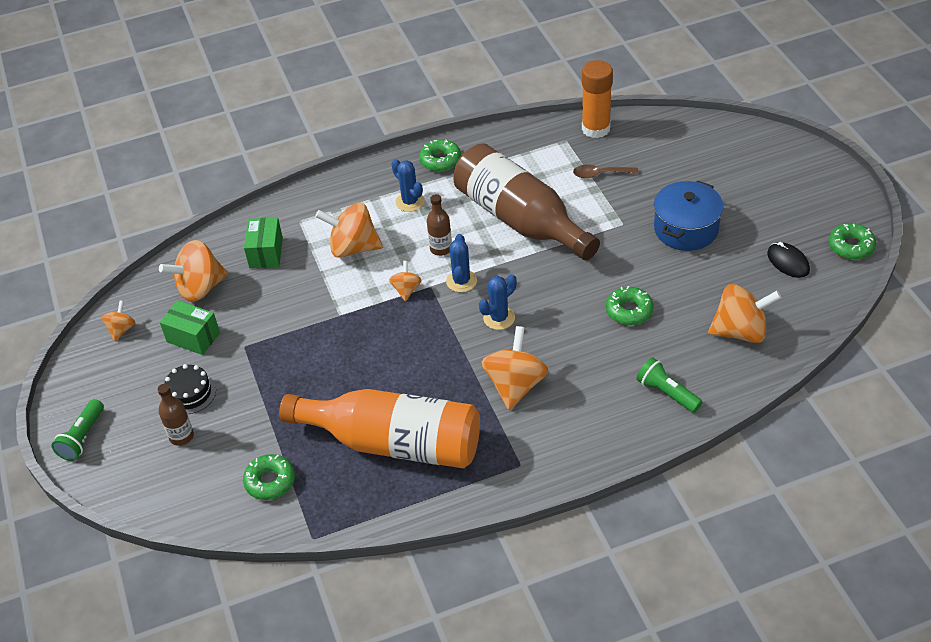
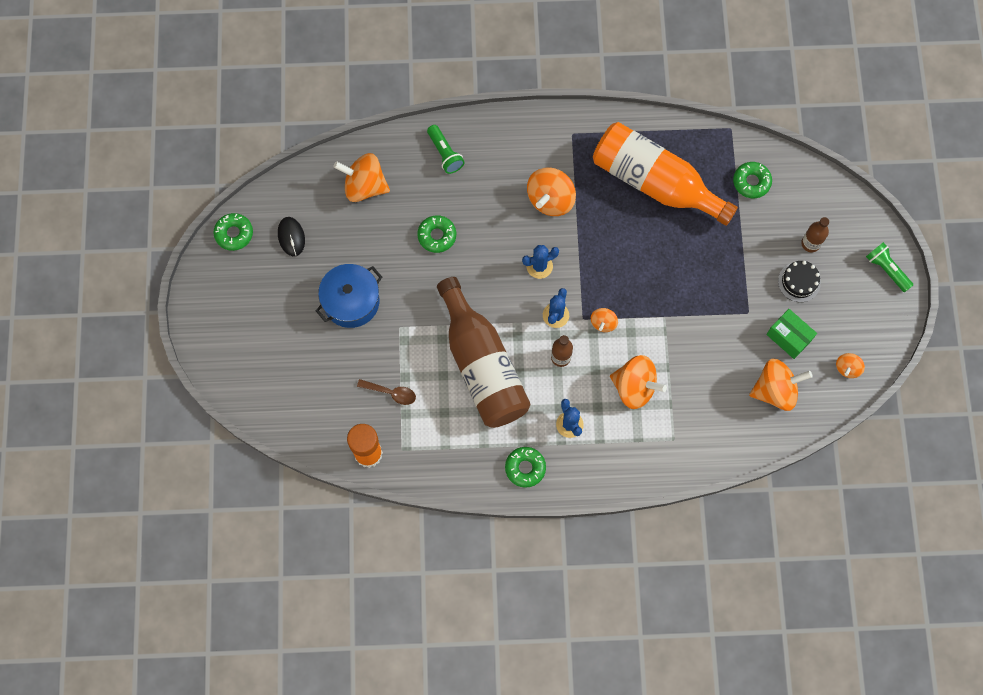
camera: 165 degrees left, 25 degrees up
(82, 437) = (886, 269): green flashlight -> green flashlight turned 75 degrees counterclockwise
(266, 253) = (711, 410): green box -> none

